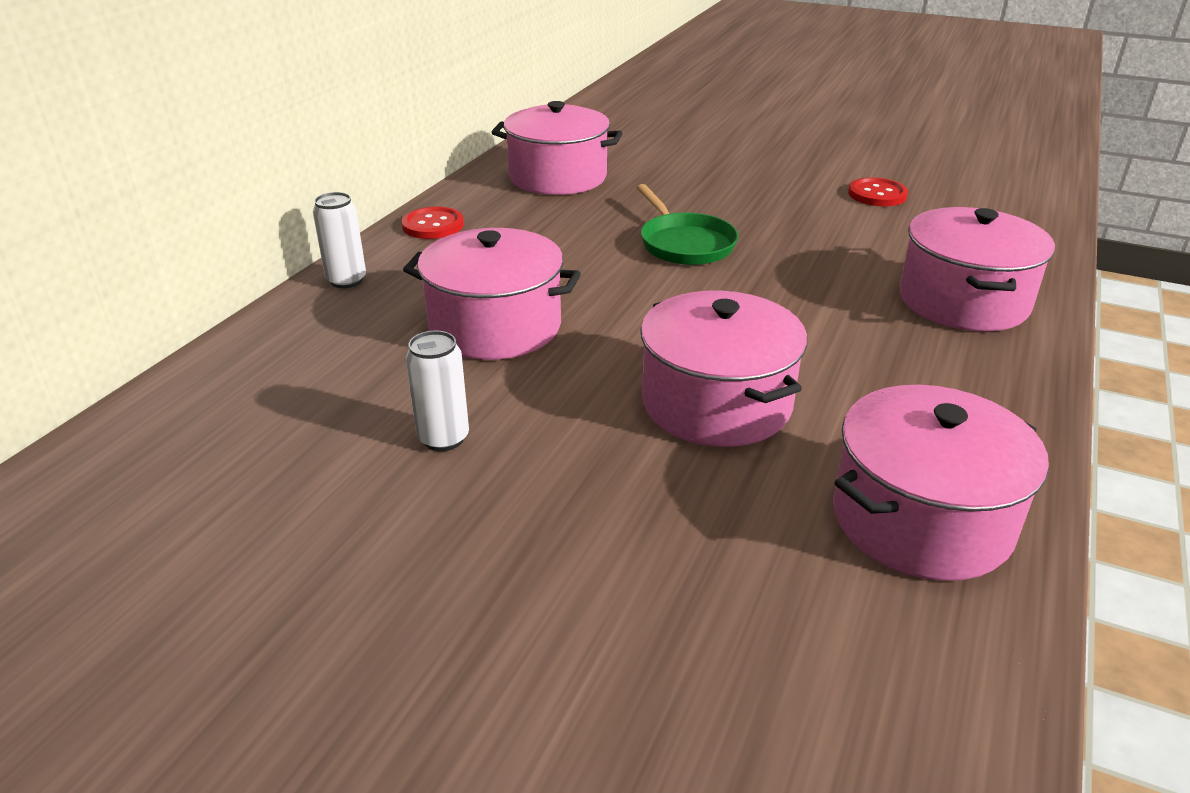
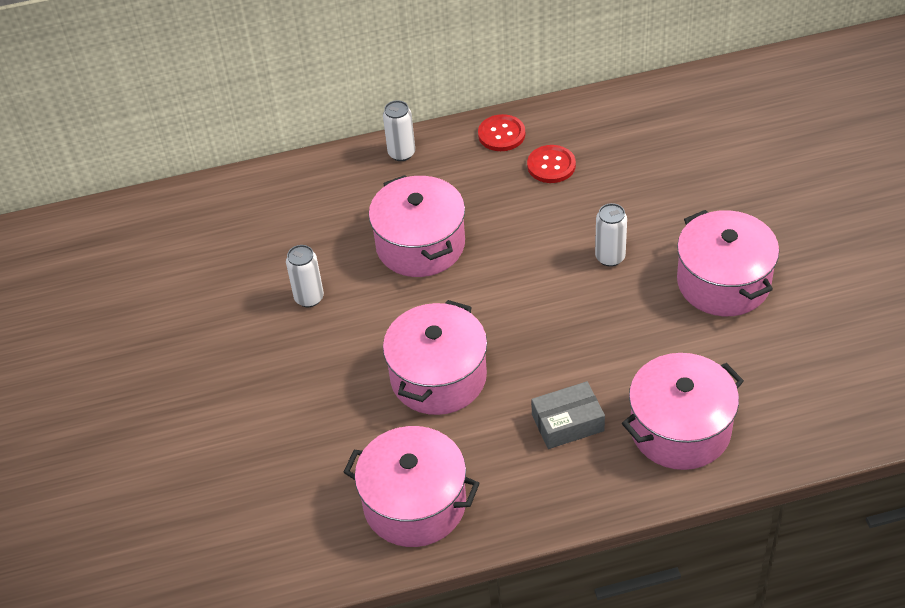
camera: 55 degrees right, 15 degrees up
(558, 177) = (638, 136): pink pot -> pink pot (723, 282)
(684, 243) = (610, 257): green pan -> white can
(877, 194) = (816, 310): red button -> red button (551, 165)
(888, 354) = (567, 423): none -> grey box

